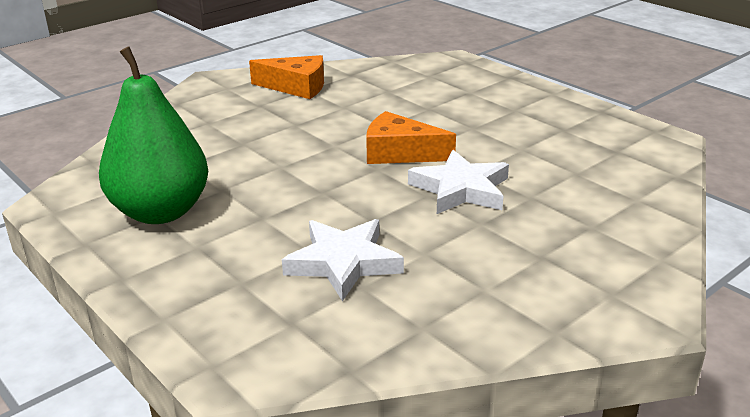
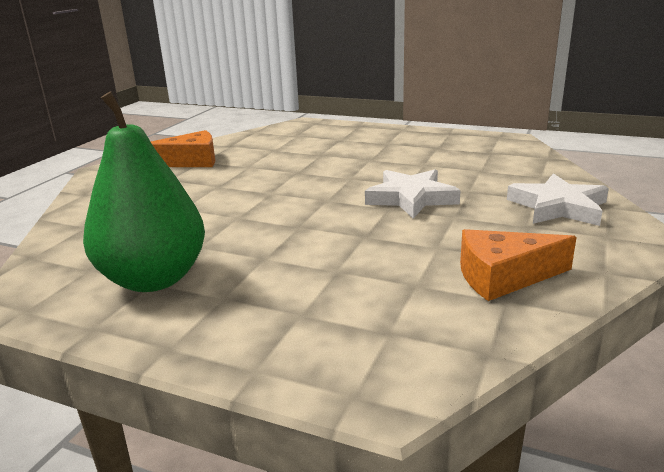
camera: 25 degrees left, 5 degrees down
(343, 263) = (379, 272): white star -> white star (558, 207)
(399, 153) = (333, 186): orange cheese -> orange cheese (503, 277)

